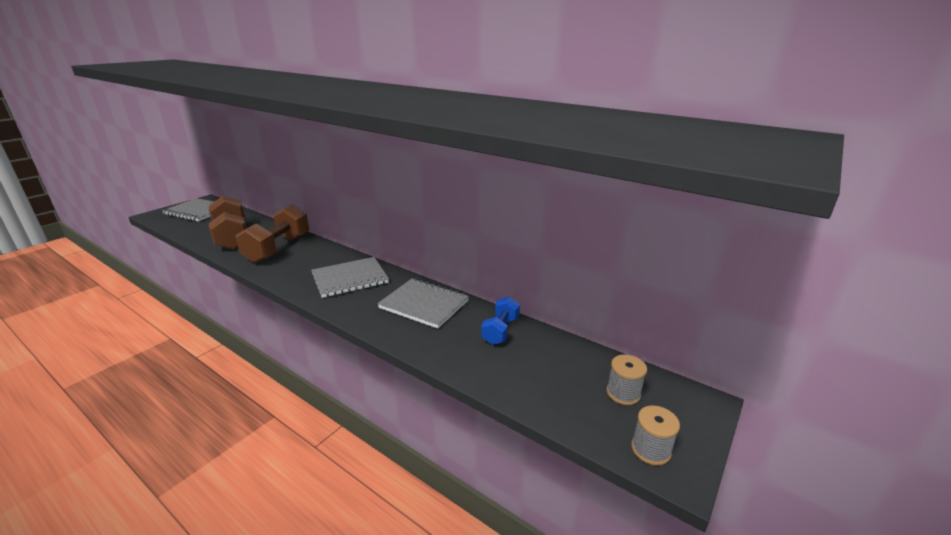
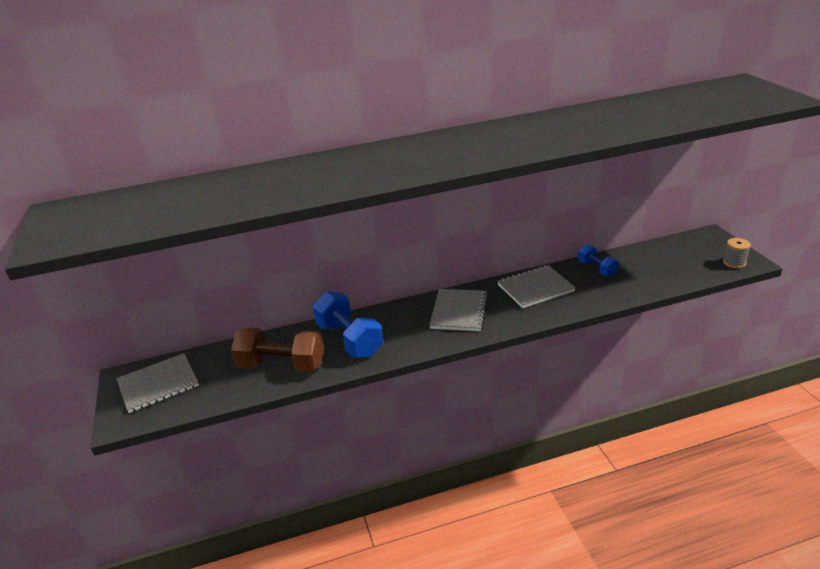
camera: 50 degrees left, 5 degrees up
(278, 249) = (349, 340): brown dumbbell -> blue dumbbell
(623, 393) = (688, 253): grey spool -> none

